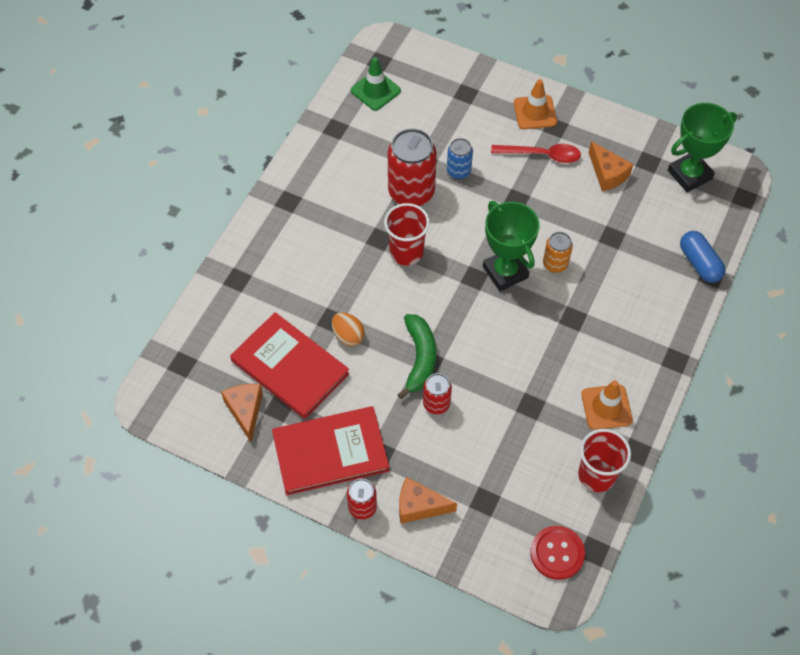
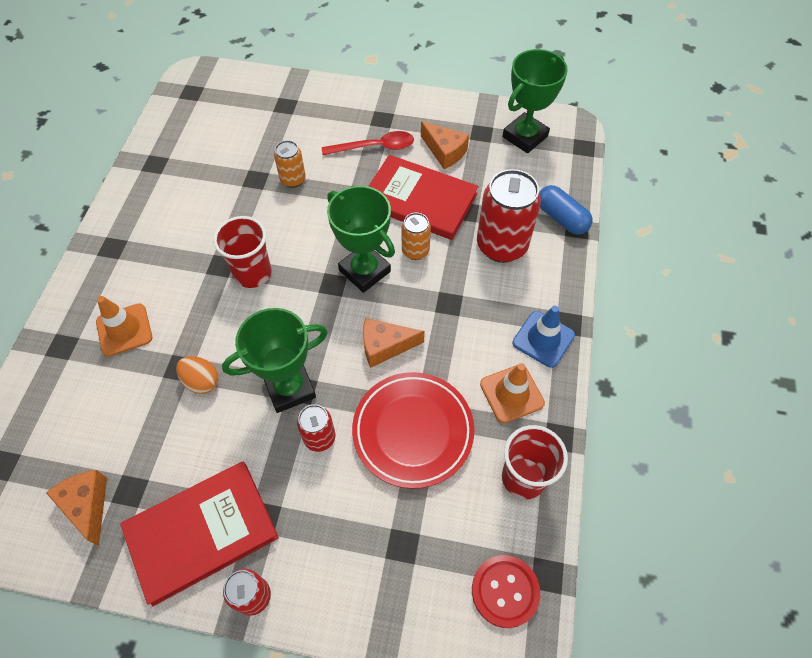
camera: 15 degrees left, 0 degrees up
(290, 367) = (137, 436): red book -> red book (419, 200)
(375, 91) = (191, 120): green traffic cone -> none
(411, 192) = (247, 210): red can -> red can (501, 245)
(419, 506) = (324, 575): orange cheese -> orange cheese (385, 346)
(420, 358) = (290, 388): green banana -> green trophy
(458, 171) = (293, 180): blue can -> orange can
(514, 417) = (413, 431): none -> red plate
(535, 112) = (358, 109): orange traffic cone -> orange traffic cone (124, 330)
(648, 368) = (543, 339): none -> blue traffic cone

